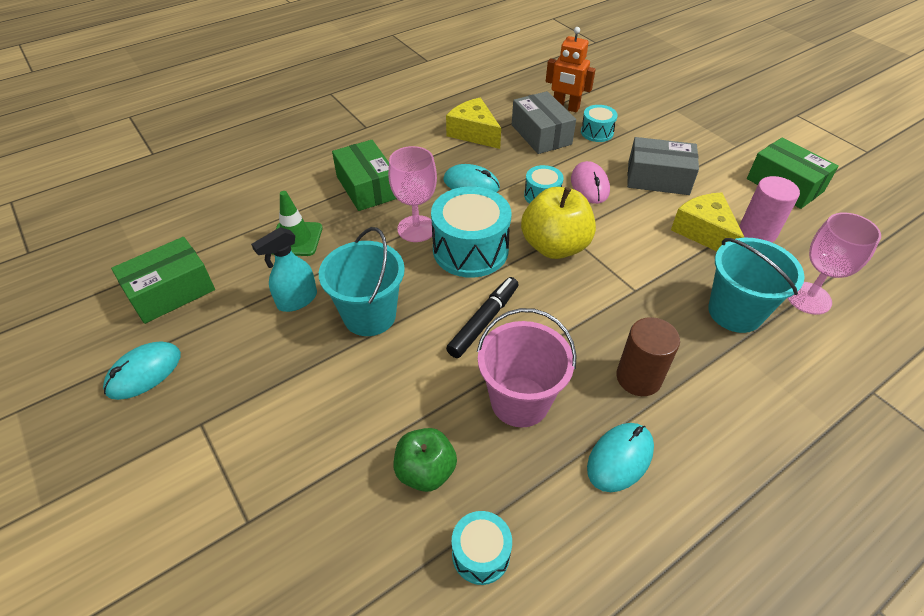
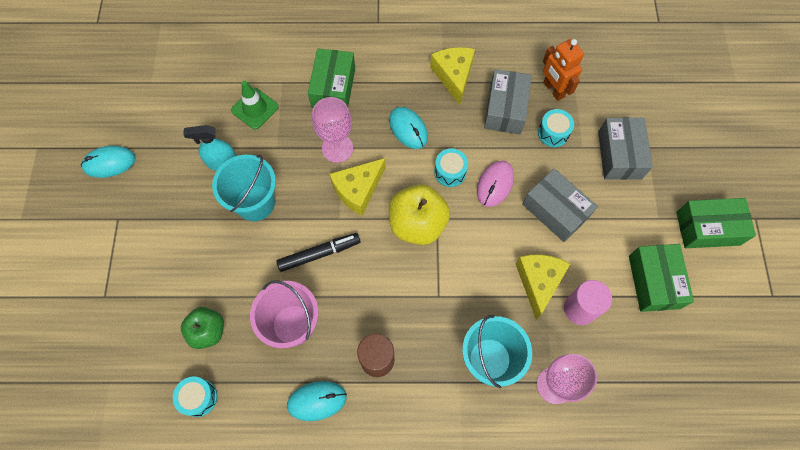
camera: 35 degrees right, 20 degrees up
(171, 292) = (156, 108): green box -> green box (707, 228)
(470, 250) = (358, 190): turquoise drum -> yellow cheese
(662, 123) = (619, 155): none -> grey box

